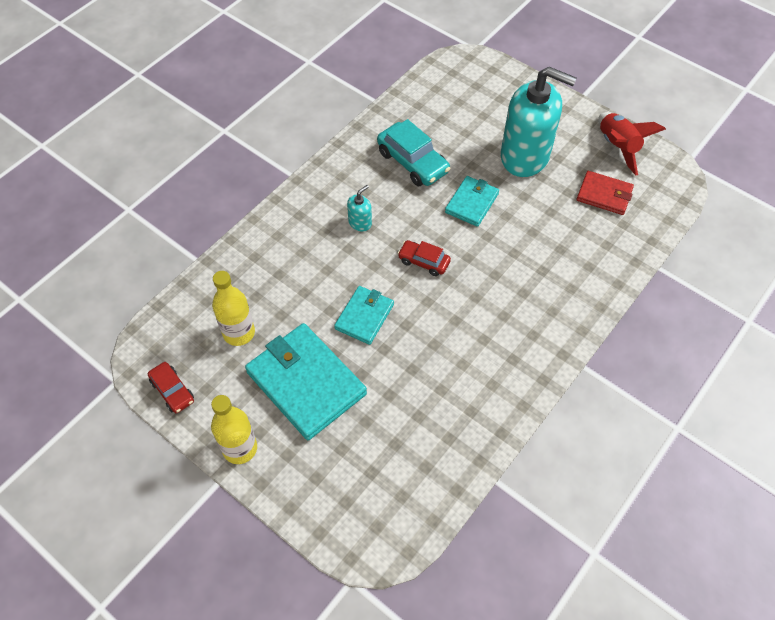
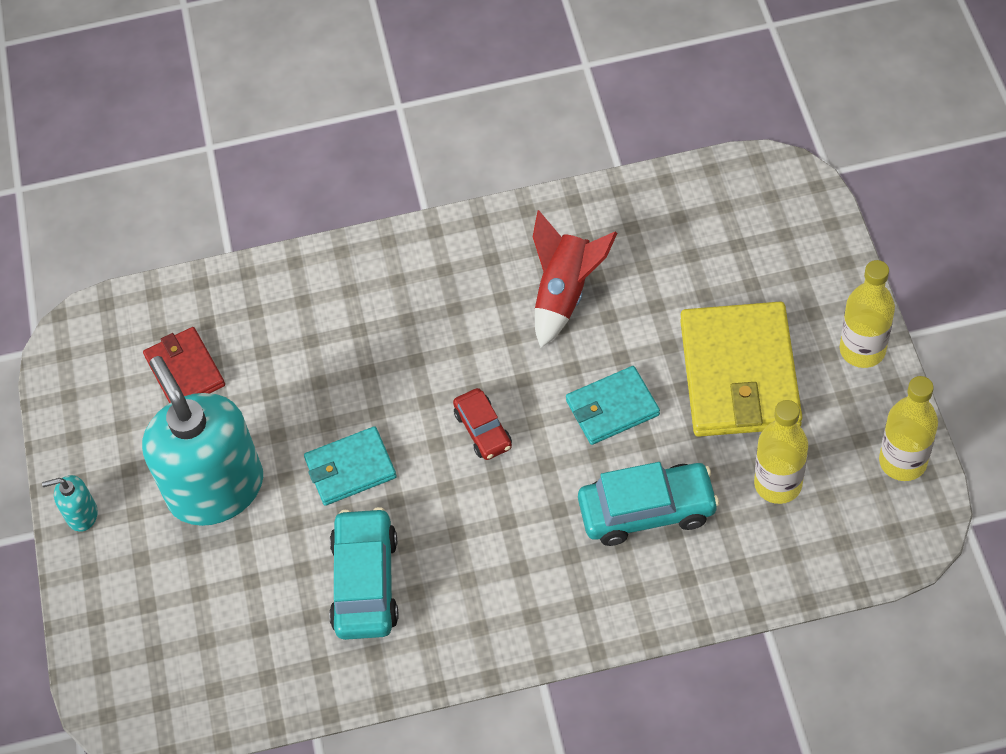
camera: 135 degrees left, 0 degrees up
(172, 391) = (902, 461): red car -> yellow bottle
(301, 275) = (647, 510): none -> turquoise car
(306, 383) = (739, 374): turquoise wallet -> yellow wallet
(360, 222) = (514, 536): turquoise soap dispenser -> turquoise soap dispenser (82, 514)
(617, 147) = (92, 421): red rocket -> red rocket (565, 293)

